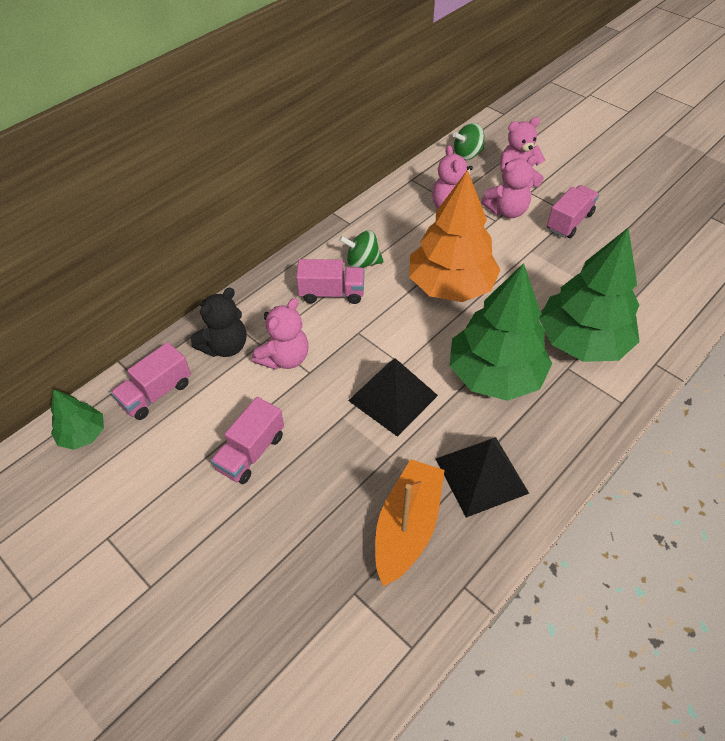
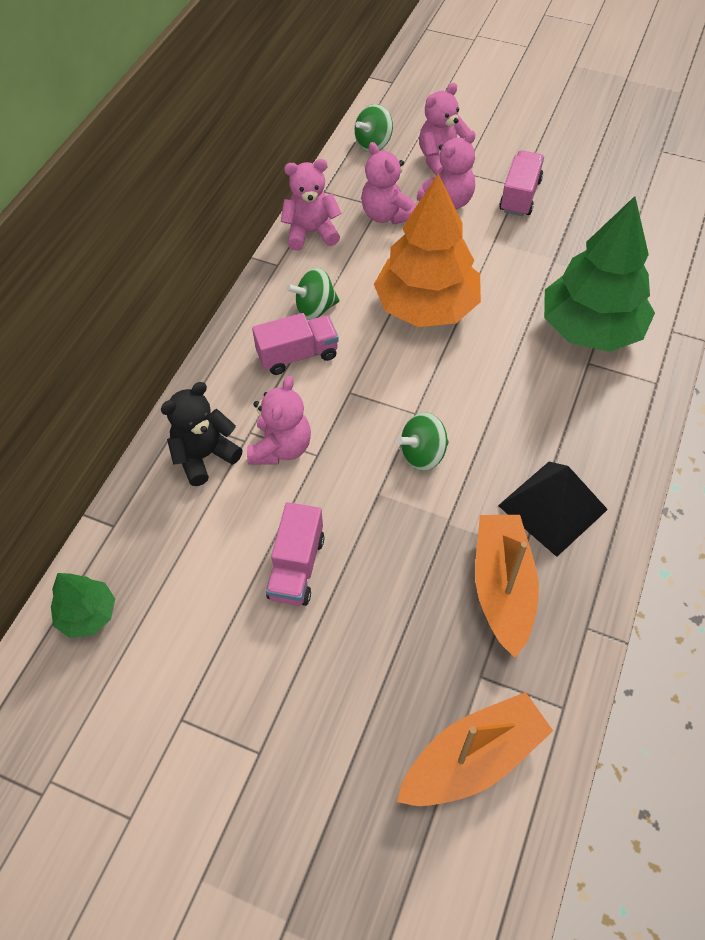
camera: 20 degrees left, 5 degrees up
(156, 393) = (151, 537): pink truck -> none
(225, 346) = (204, 456): black teddy bear -> black teddy bear turned 150 degrees counterclockwise
(314, 659) = (473, 758): none -> orange boat
(387, 207) = (311, 233): none -> pink teddy bear
(393, 398) = (423, 454): black pyramid -> green spinning top
(495, 375) = (518, 394): green tree -> none

